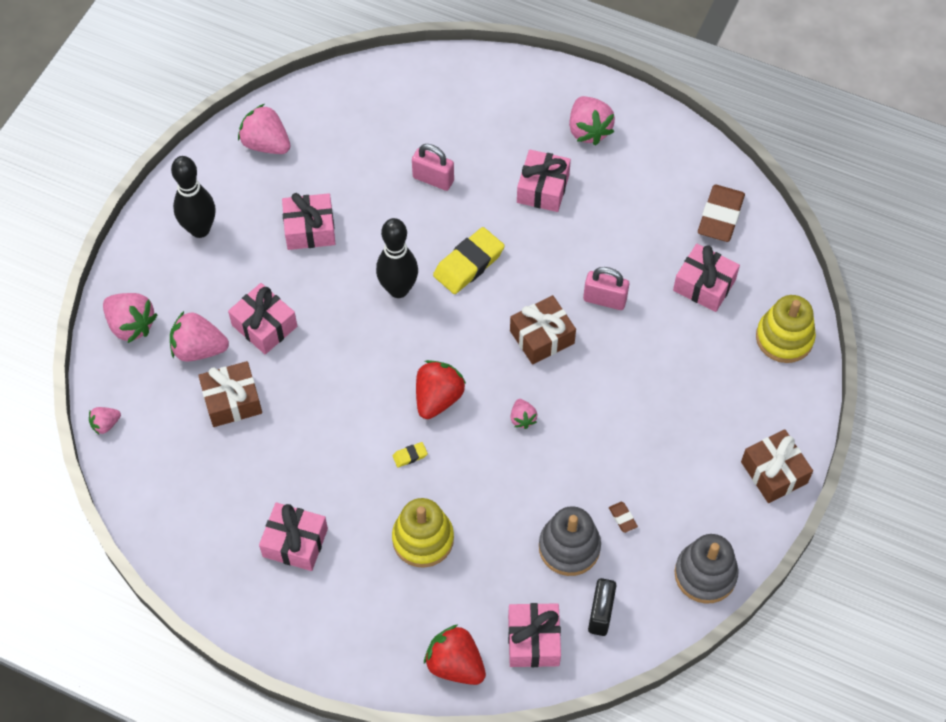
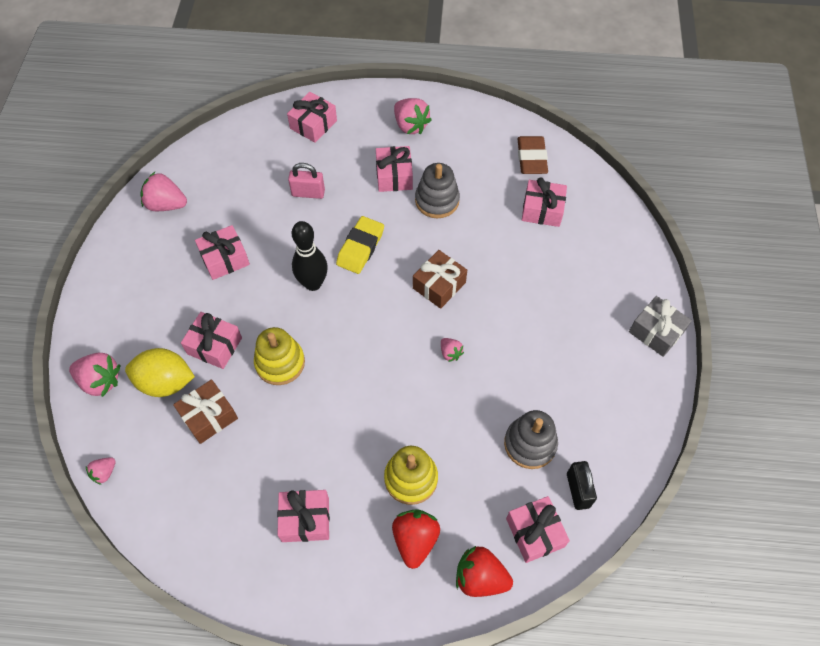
camera: 20 degrees left, 0 degrees up
(199, 349) = (165, 382): pink strawberry -> yellow lemon
(200, 229) = (134, 285): black bowling pin -> none
(410, 456) = (373, 413): yellow eraser -> none
(438, 398) = (377, 359): red strawberry -> red strawberry (415, 540)
(471, 94) = (313, 124): none -> pink gift
(604, 299) = (474, 243): pink padlock -> none
(622, 518) = (560, 406): brown eraser -> none
(705, 574) = (643, 429): grey stacking toy -> grey stacking toy (437, 200)
(774, 472) = (656, 332): brown gift -> grey gift
(784, 338) = (616, 230): yellow stacking toy -> yellow stacking toy (280, 363)

